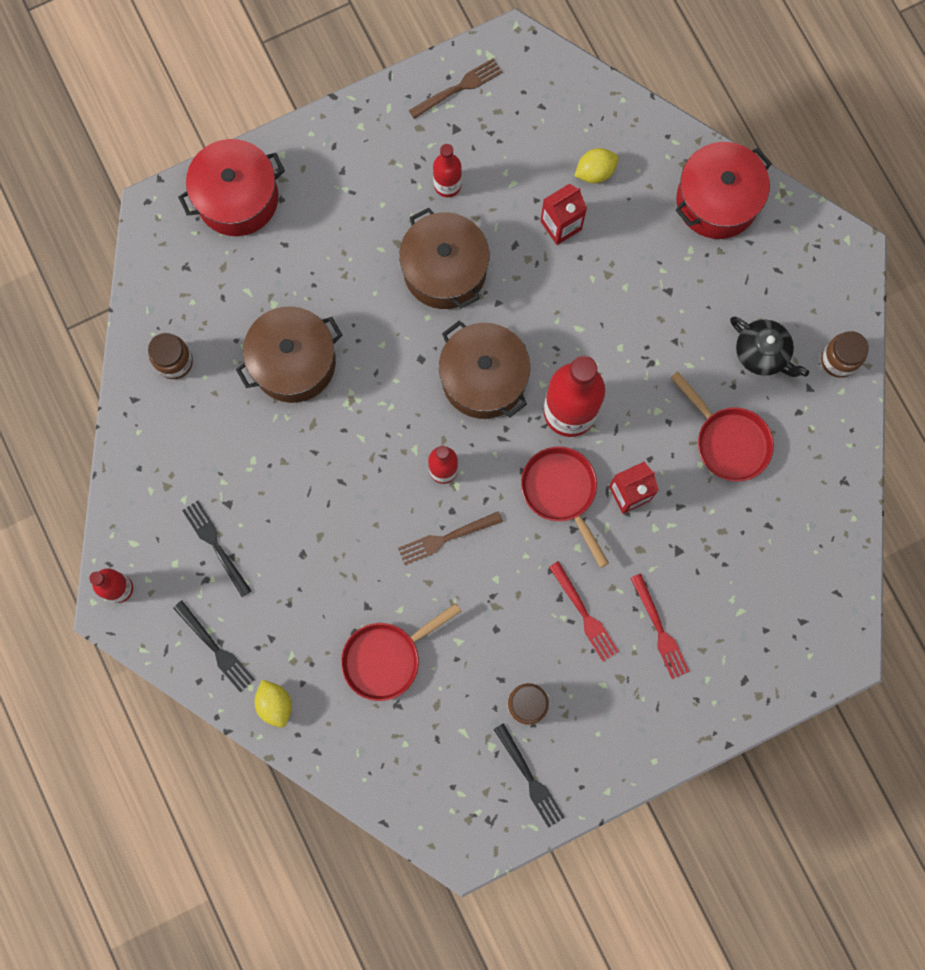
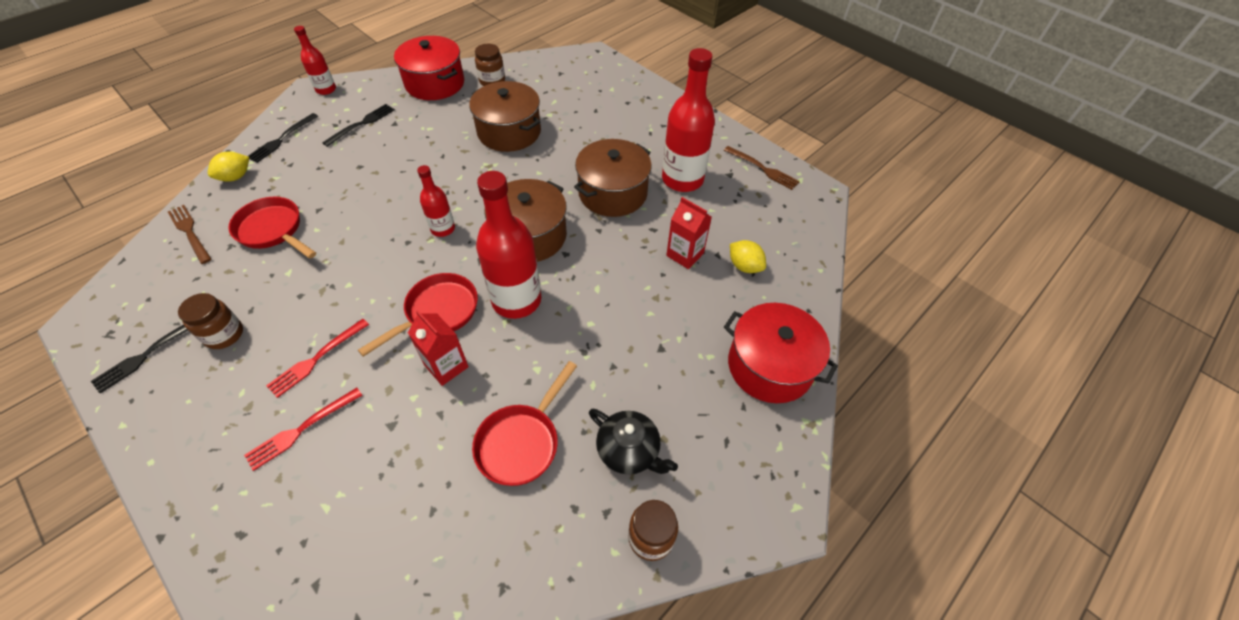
camera: 70 degrees right, 25 degrees down
(237, 198) = (618, 84): red pot -> red pot (435, 83)
(445, 539) = (382, 243): brown fork -> brown fork (189, 232)
(447, 185) = (682, 179): red bottle -> red bottle, size x1.88
(762, 353) = (629, 451): black teapot -> black teapot turned 75 degrees counterclockwise

